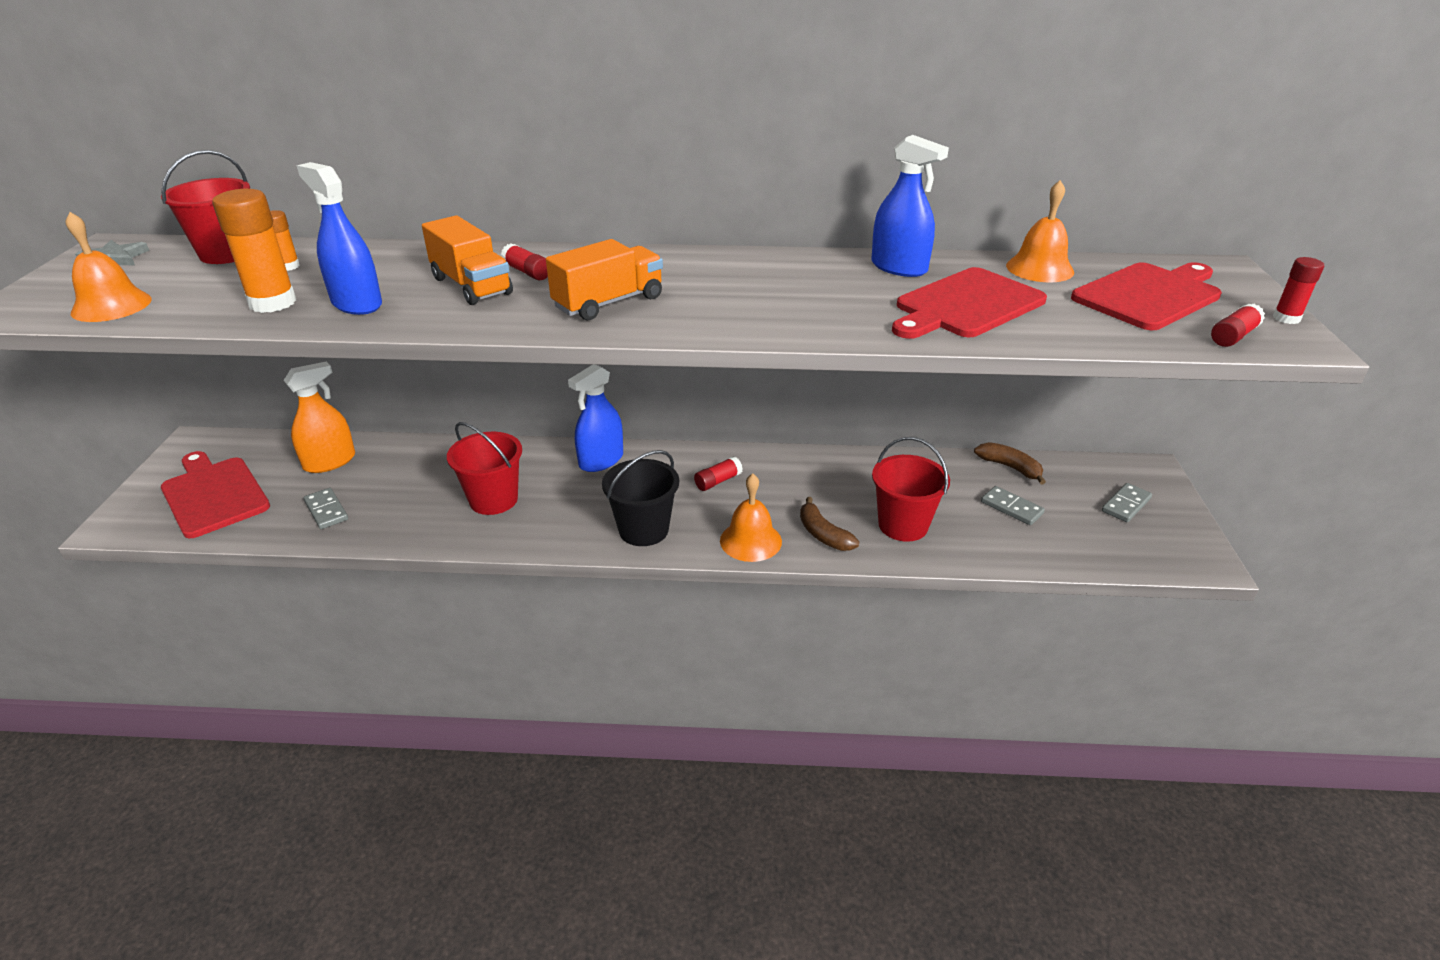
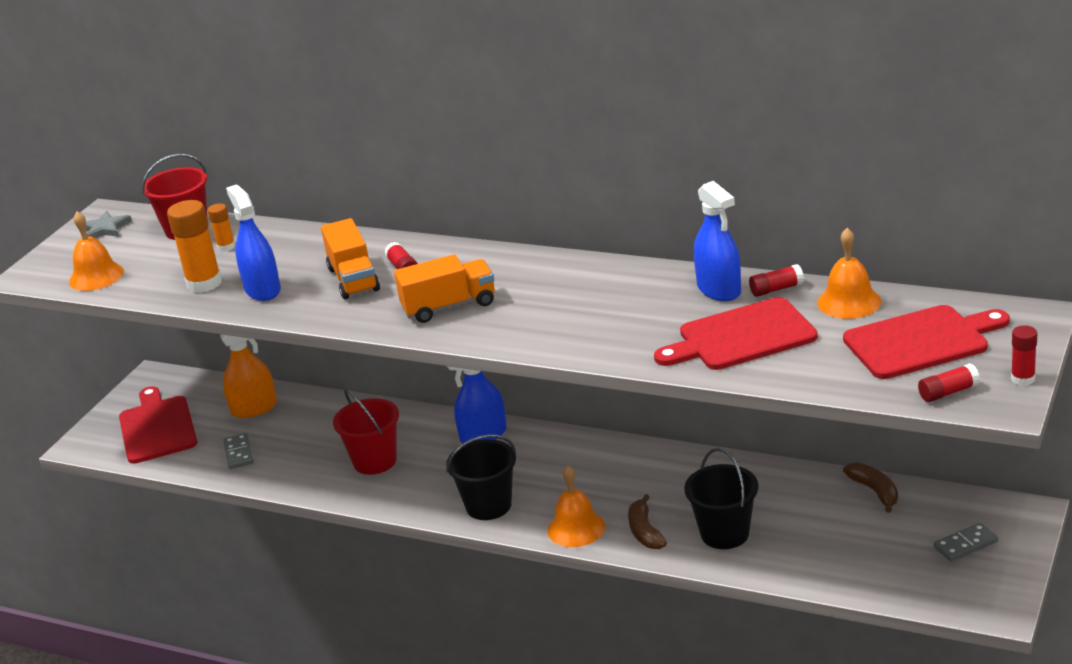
camera: 25 degrees right, 5 degrees down
(718, 481) = (578, 469): red glue stick -> red glue stick (776, 289)
(903, 525) = (725, 533): red bucket -> black bucket
(1011, 508) = (844, 532): grey domino -> none

